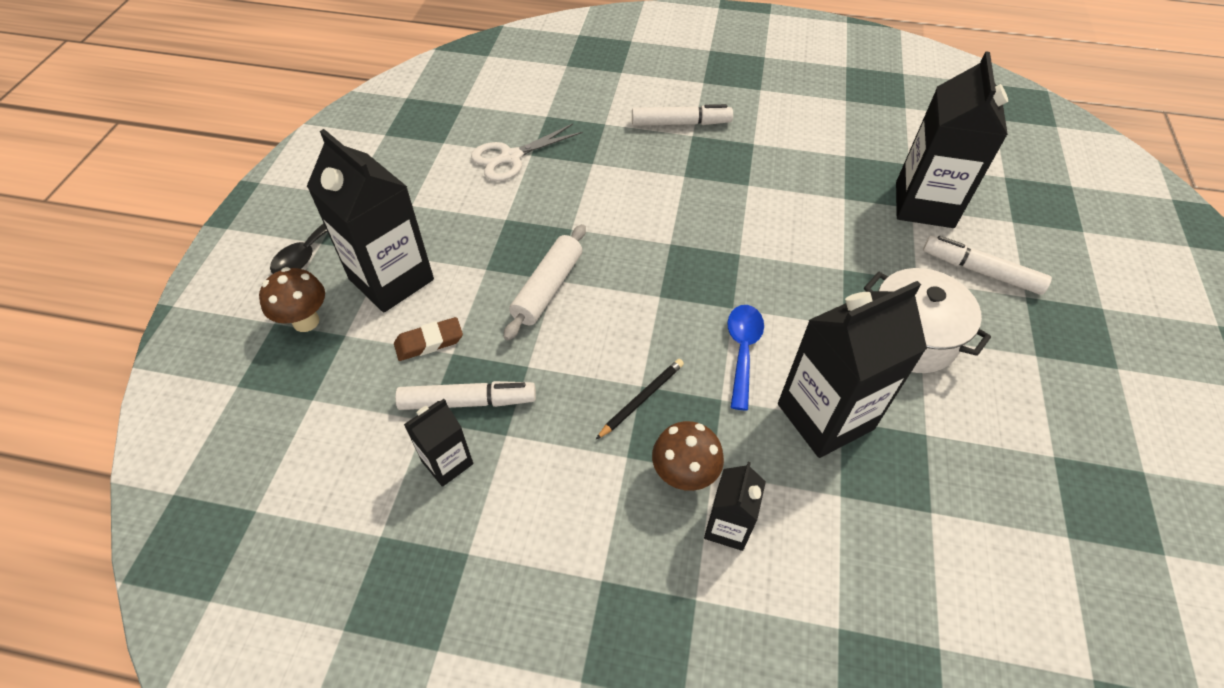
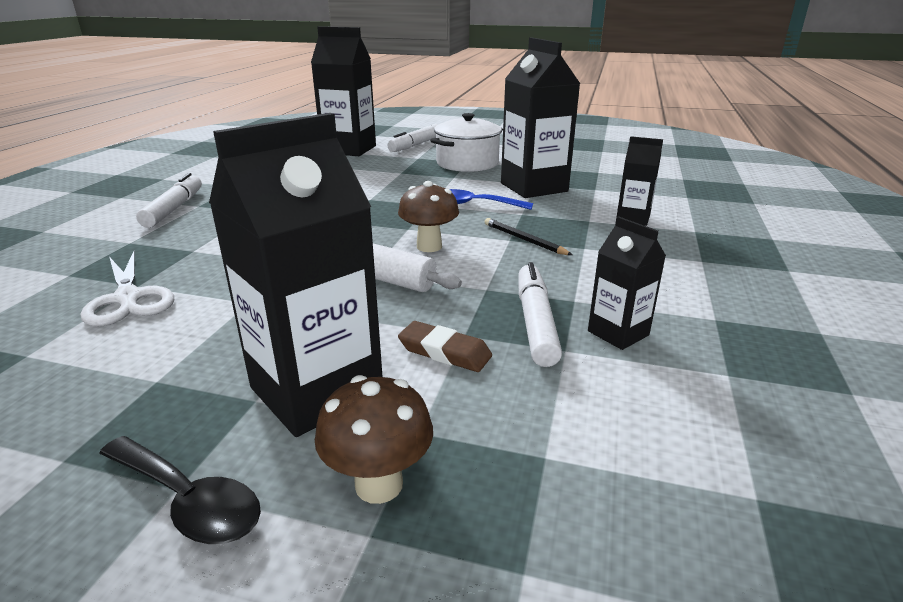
camera: 85 degrees left, 25 degrees down
(429, 342) = (444, 352): brown eraser -> brown eraser turned 45 degrees counterclockwise
(683, 476) = (595, 229): brown mushroom -> brown mushroom (429, 246)

